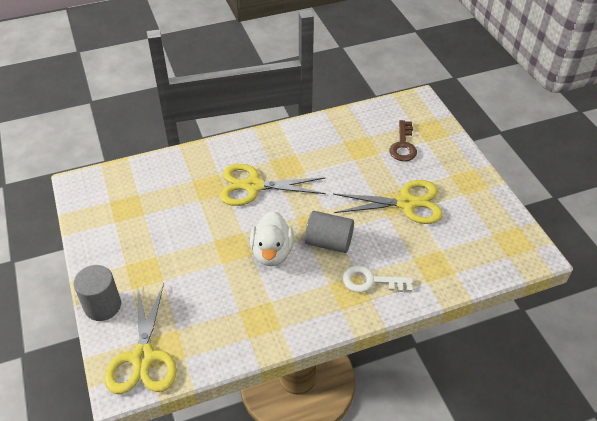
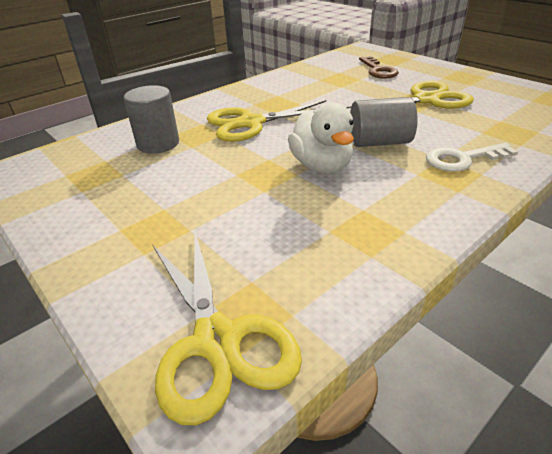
camera: 20 degrees left, 10 degrees down
(102, 306) = (103, 289): grey cylinder -> grey cylinder (158, 144)

